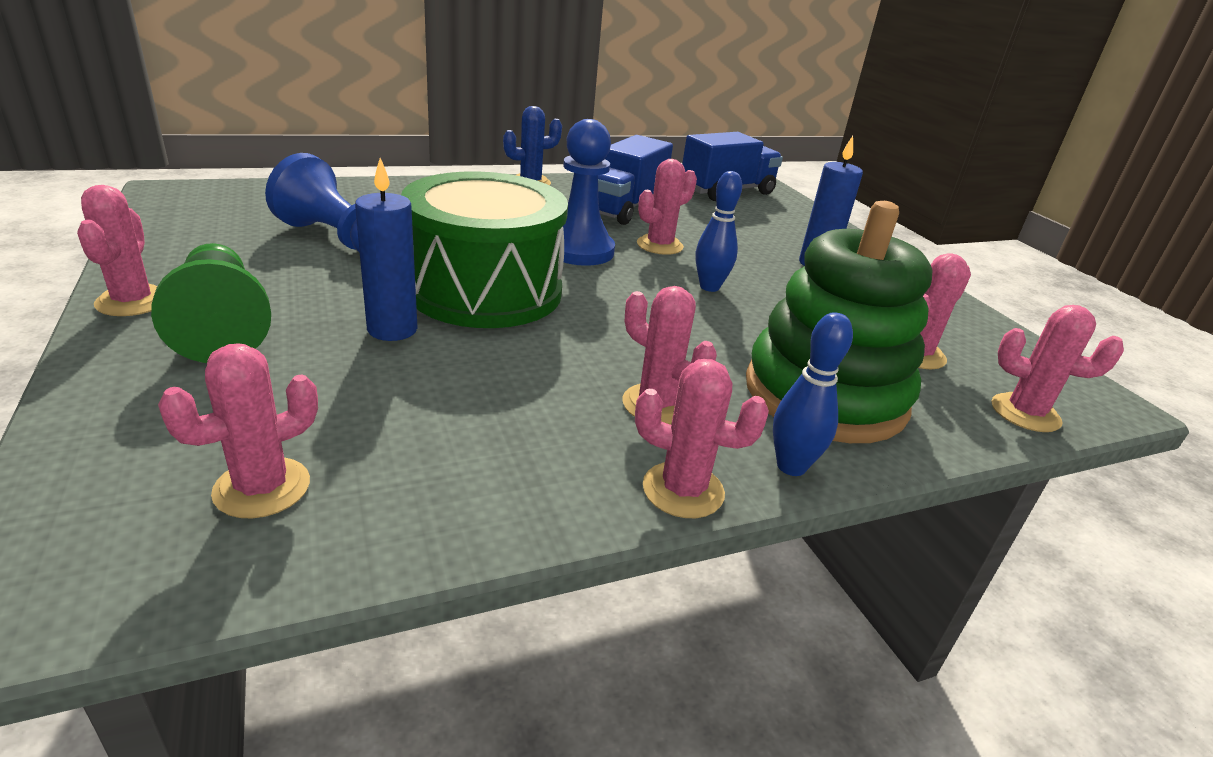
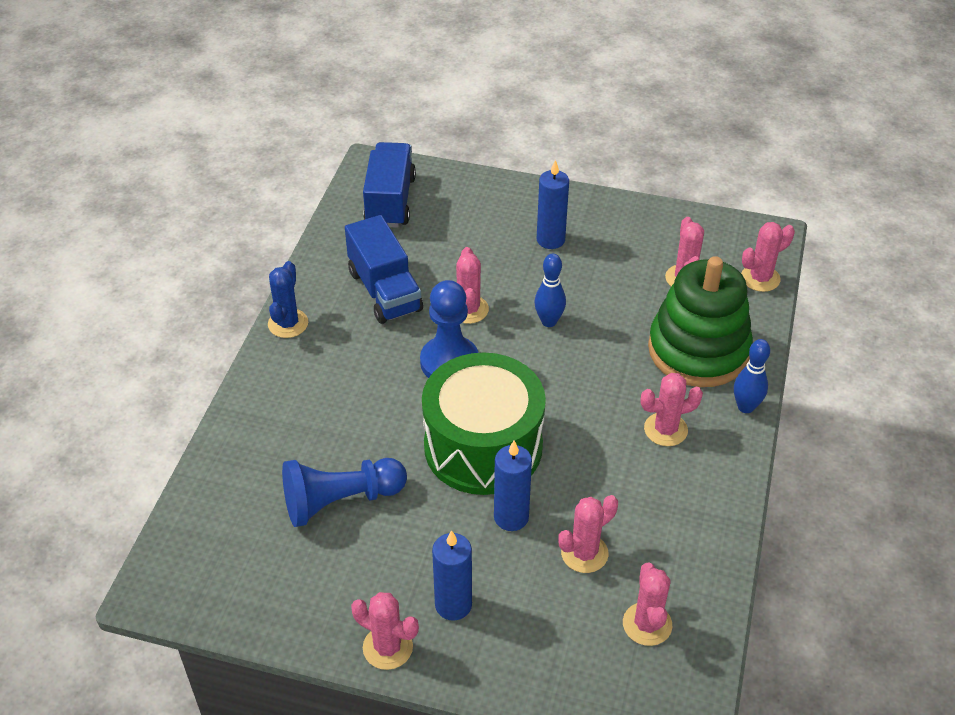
camera: 50 degrees left, 15 degrees up
(221, 325) = (453, 605): green pawn -> blue candle
(683, 490) = (739, 460): pink cactus -> pink cactus (584, 553)

